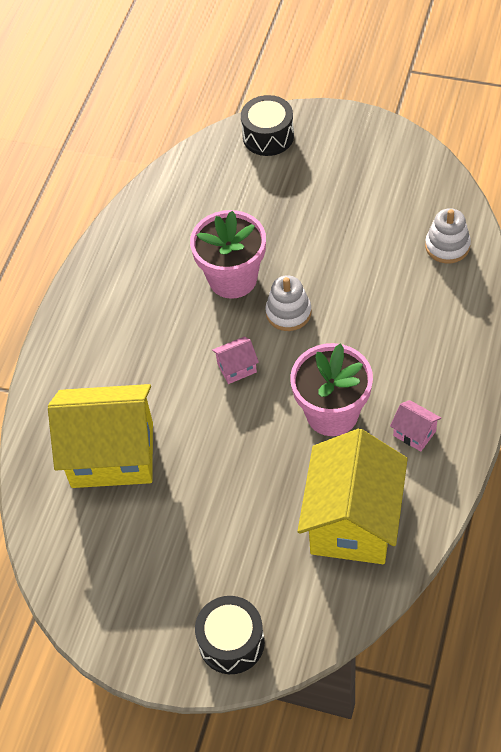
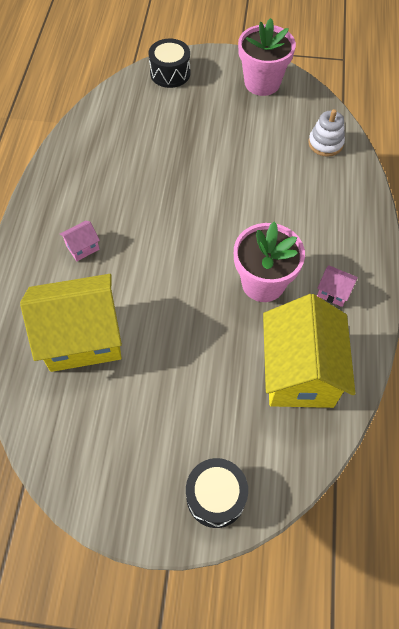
camera: 15 degrees left, 5 degrees up
(233, 278) = (161, 182): pink flower pot -> pink flower pot (262, 83)
(237, 368) = (177, 253): pink house -> pink house (82, 247)
(288, 312) = (211, 205): white stacking toy -> none

